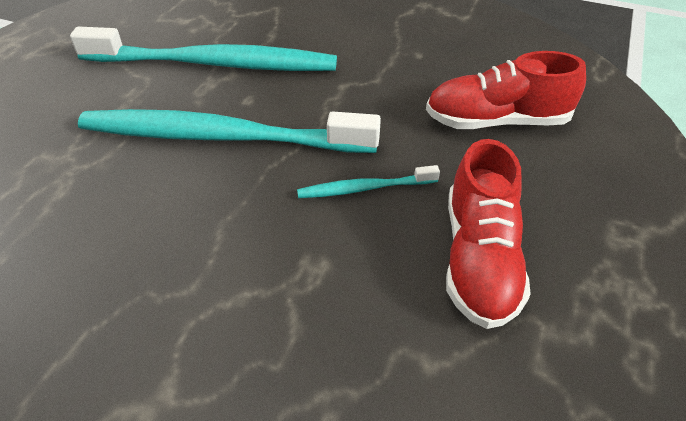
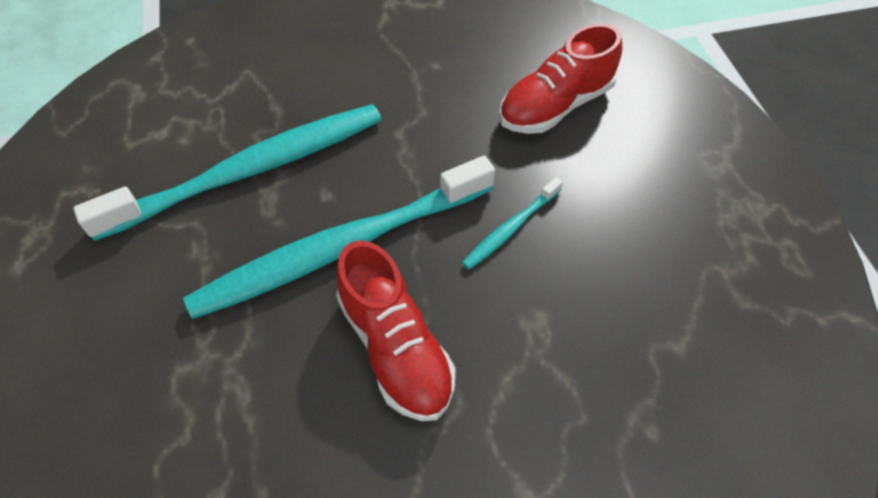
camera: 35 degrees left, 10 degrees up
(479, 259) = (642, 241): red shoe -> red shoe (395, 348)

